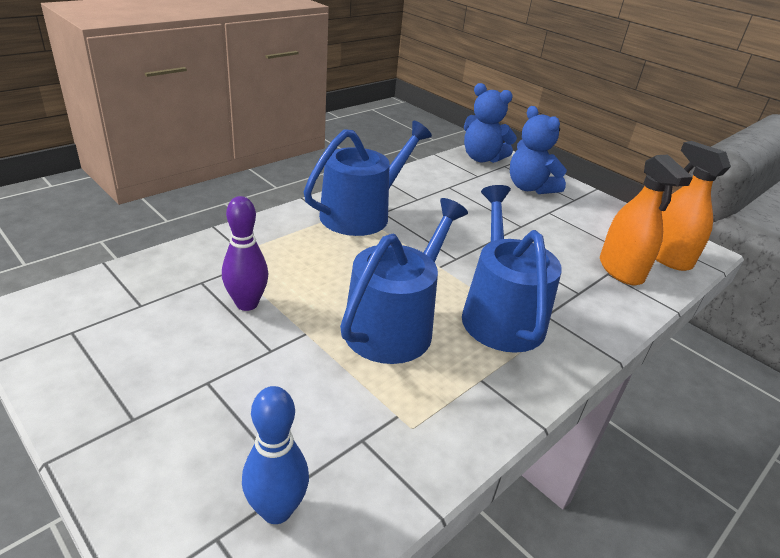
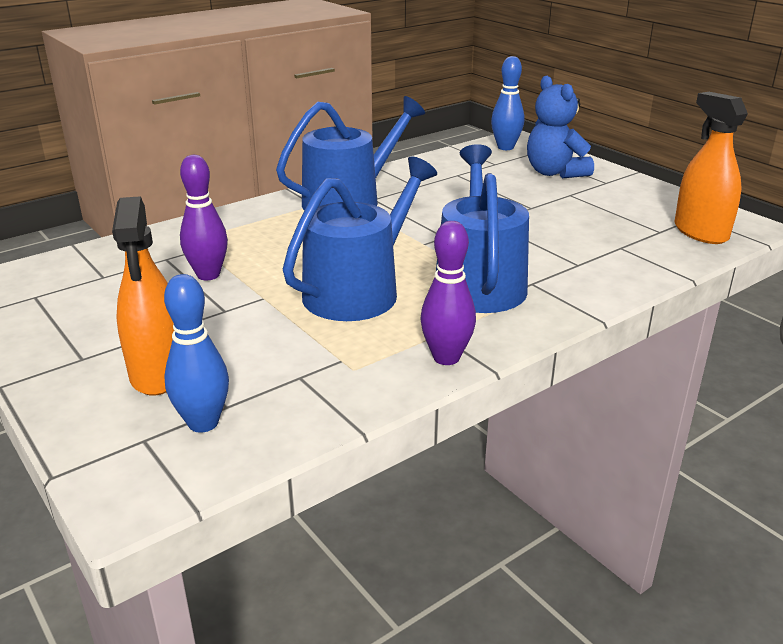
camera: 10 degrees right, 5 degrees down
(482, 158) = (505, 147): blue teddy bear -> blue bowling pin
(495, 410) = (446, 357): none -> purple bowling pin
(621, 270) = (637, 244): orange spray bottle -> orange spray bottle (158, 373)

